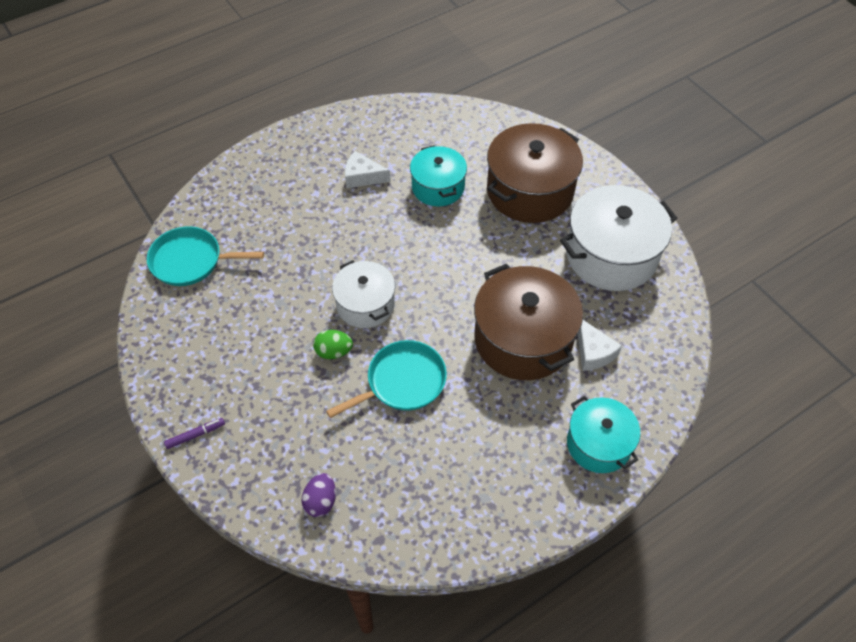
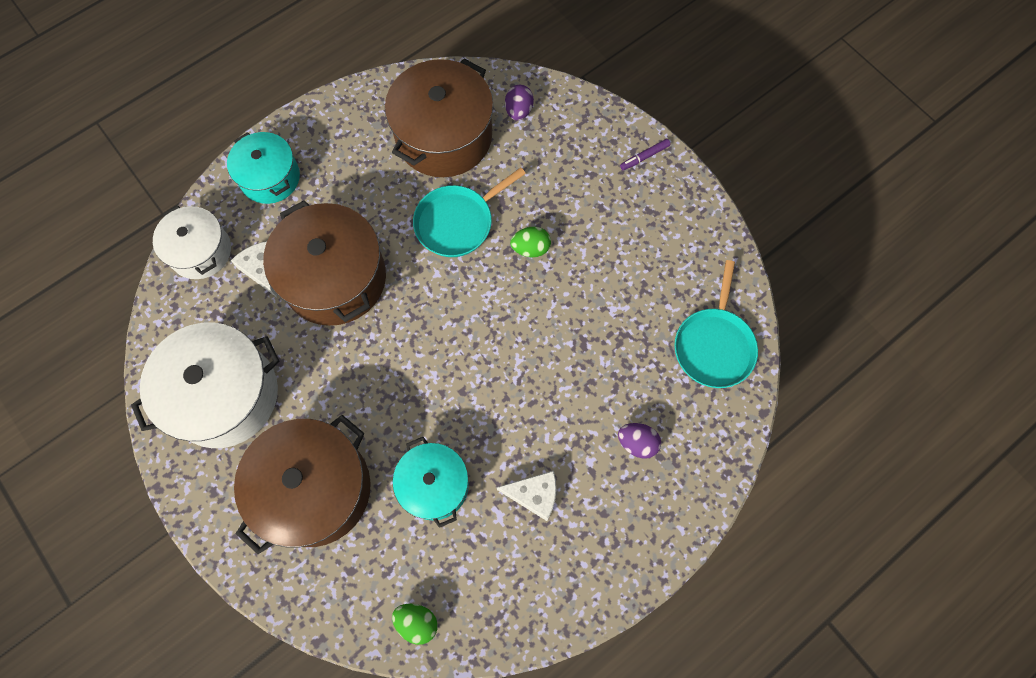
camera: 175 degrees right, 15 degrees up
(190, 261) = (714, 346): turquoise pan -> turquoise pan turned 105 degrees clockwise
(276, 201) = (637, 443): none -> purple egg
(365, 304) = (505, 306): white pot -> white pot (200, 251)
(409, 476) = (444, 136): none -> brown pot
(454, 118) = (417, 622): none -> green egg

